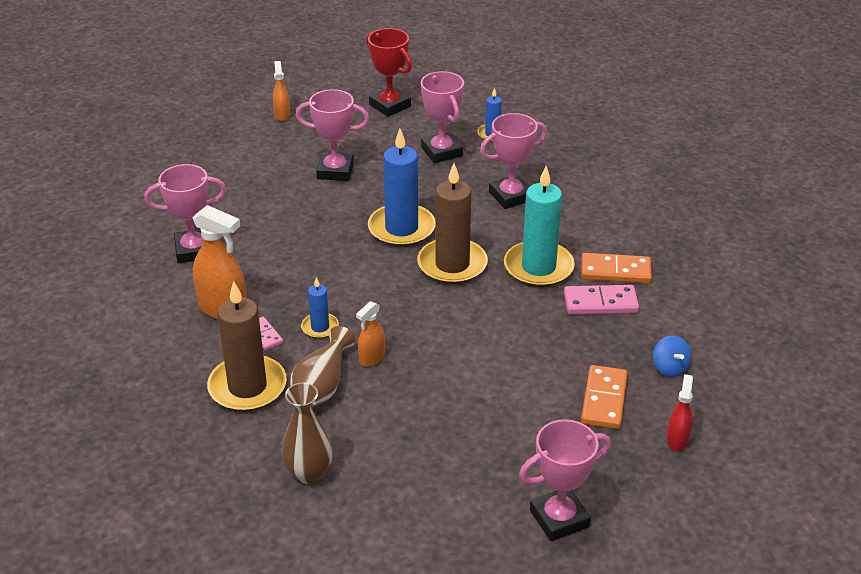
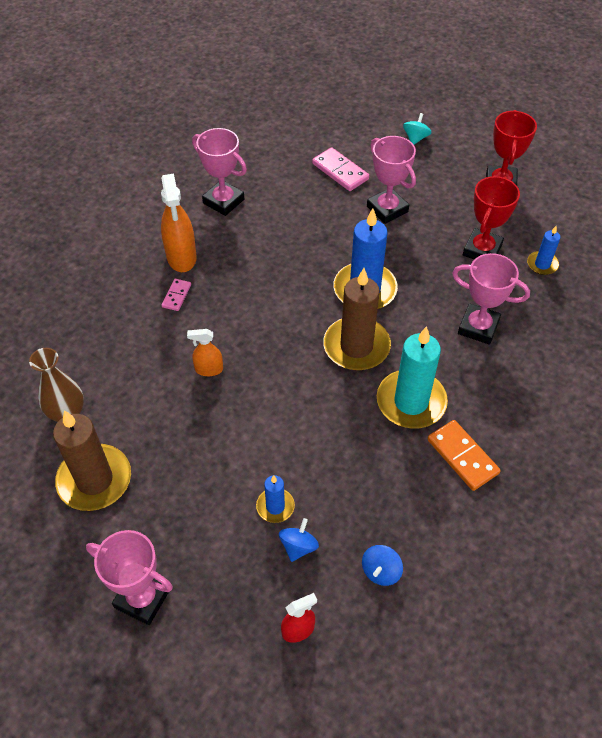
camera: 50 degrees right, 15 degrees up
(247, 387) = (119, 323): brown candle -> brown candle (94, 480)
(282, 115) = (415, 138): orange spray bottle -> turquoise spinning top
(320, 327) = (212, 319): blue candle -> blue candle (275, 506)
(322, 385) = (156, 361): brown vase -> none
(441, 151) = (482, 250): pink trophy -> red trophy
(600, 302) = (412, 471): pink domino -> pink domino (340, 171)
(604, 399) = (298, 546): orange domino -> blue spinning top

